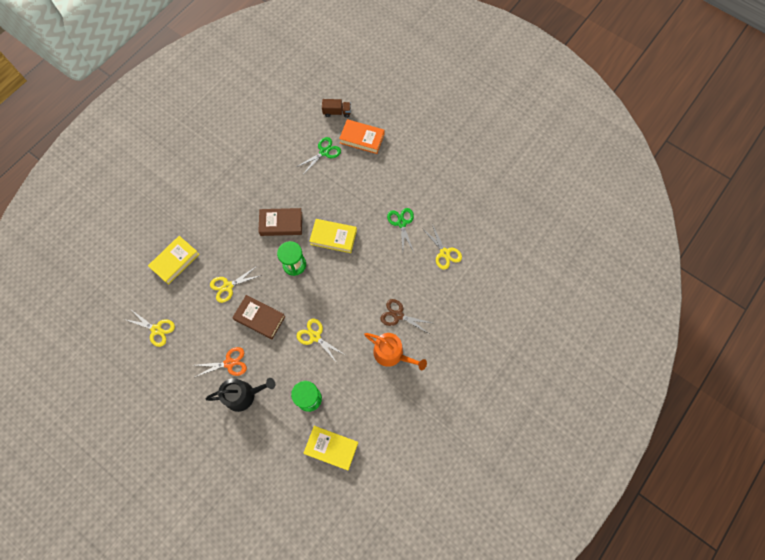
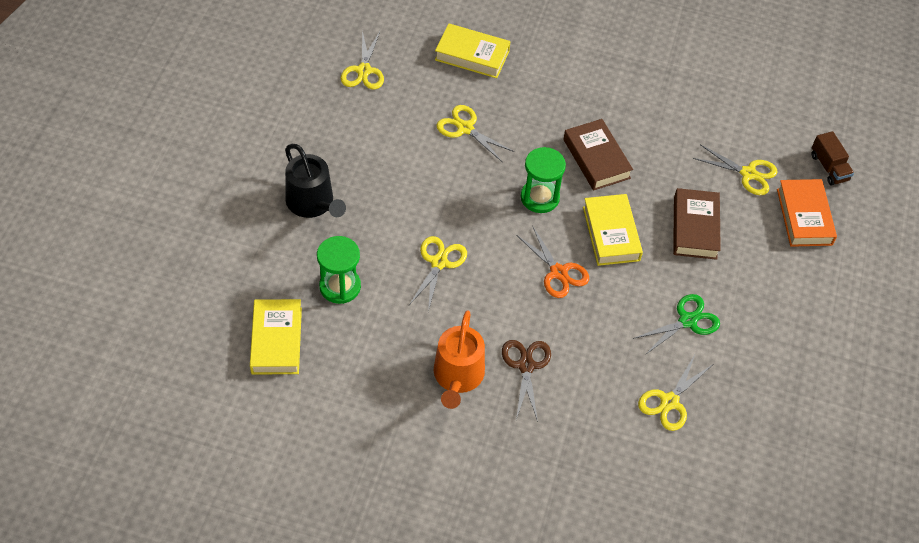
camera: 65 degrees right, 15 degrees down
(229, 363) = (352, 170): orange scissors -> orange scissors (558, 272)
(260, 318) = (435, 183): brown book -> brown book (695, 228)
(324, 152) = (748, 173): green scissors -> yellow scissors

